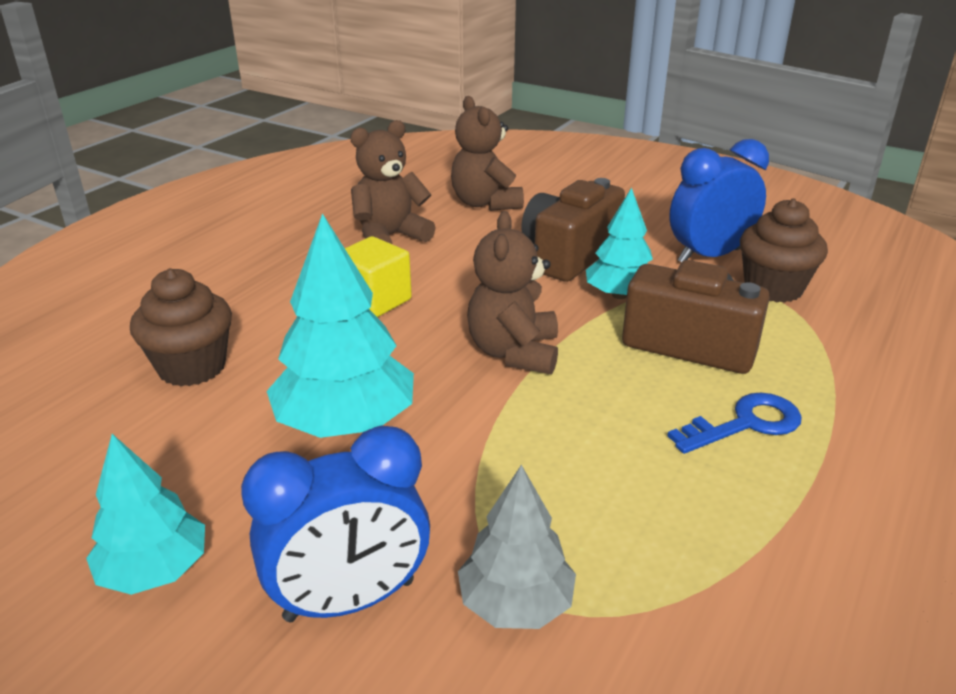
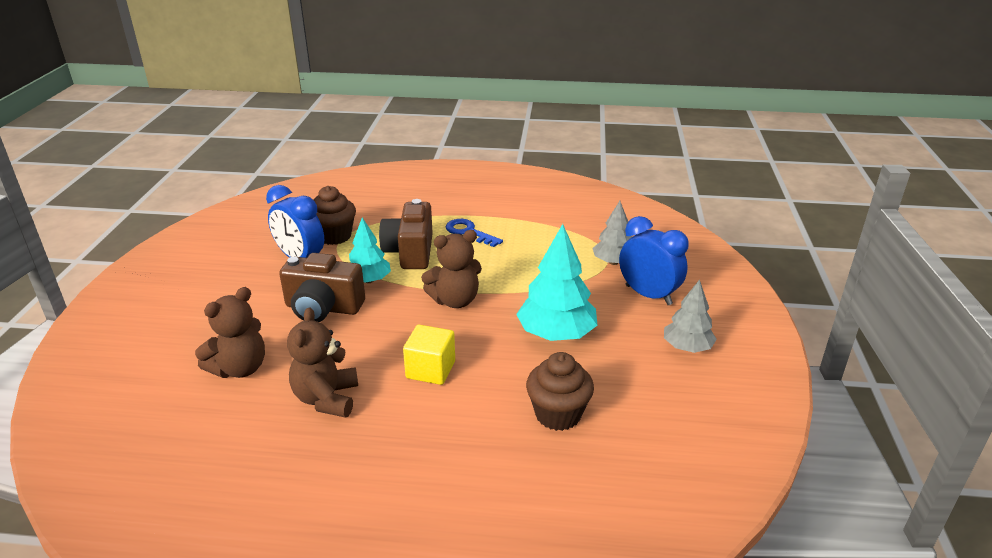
camera: 115 degrees left, 0 degrees up
(155, 570) = (687, 347): turquoise tree -> grey tree
(390, 237) = (326, 399): brown teddy bear -> brown teddy bear turned 60 degrees clockwise

